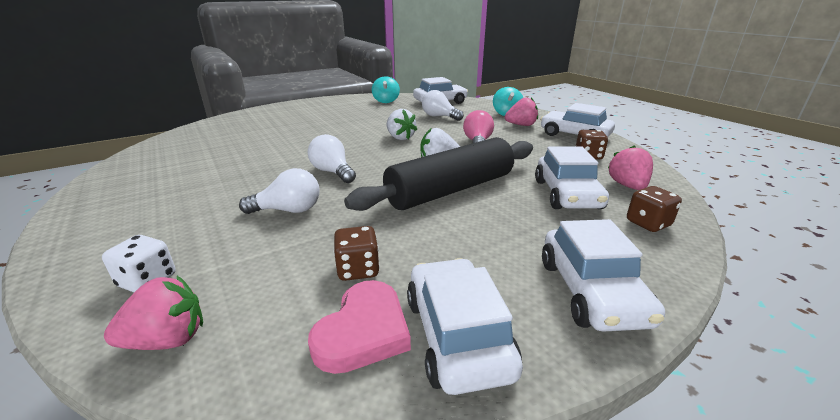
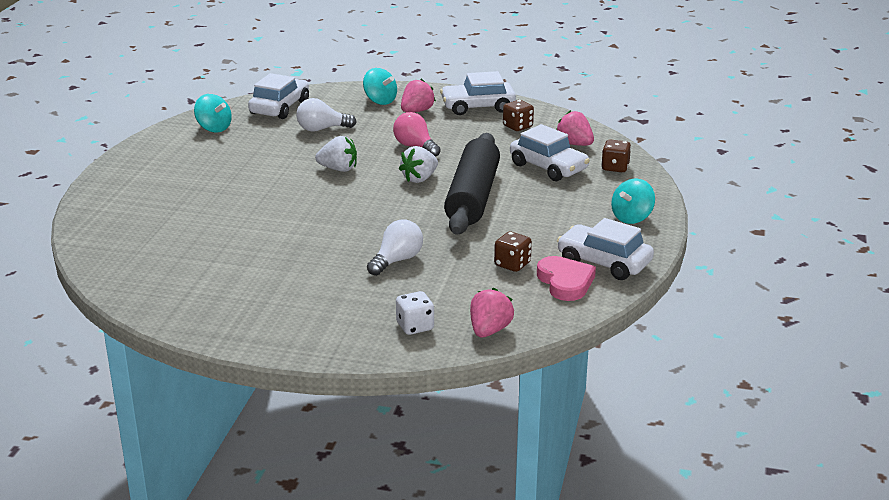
camera: 45 degrees left, 0 degrees up
(332, 172) = (358, 223): white light bulb -> none
(591, 291) = (632, 218): white car -> turquoise spinning top

